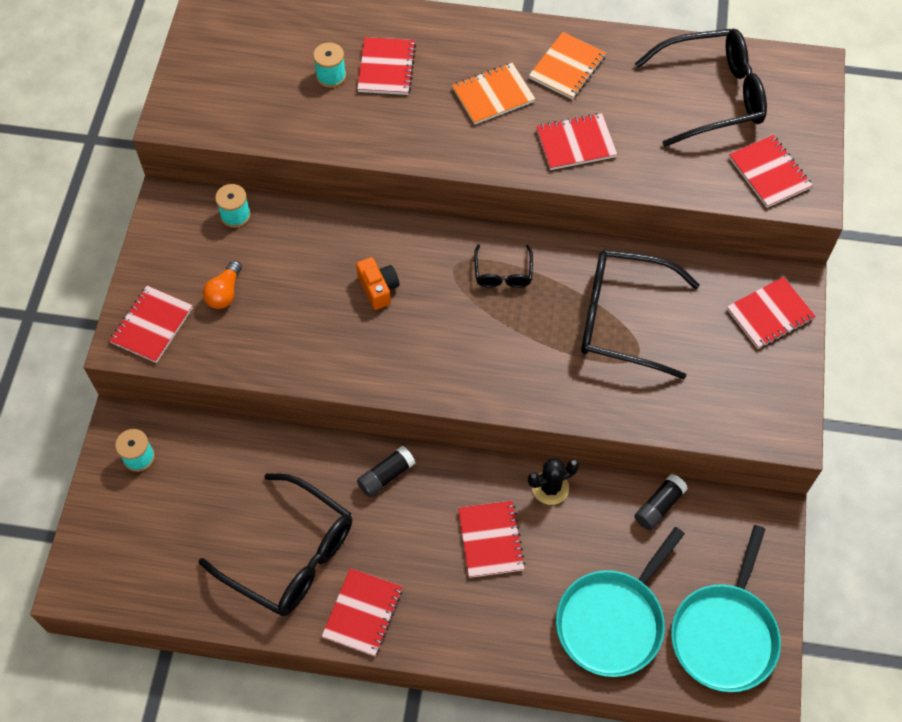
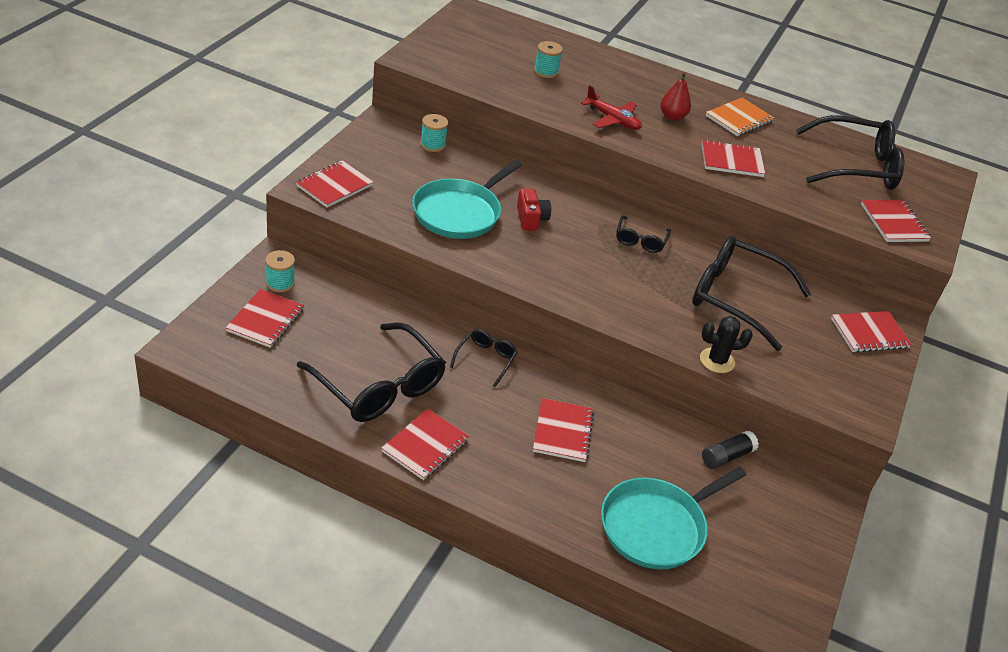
camera: 10 degrees right, 20 degrees down
(225, 293) = (403, 185): orange light bulb -> none
(378, 288) = (531, 219): orange camera -> red camera
(386, 68) = (591, 79): red notebook -> red notebook (265, 320)
(386, 476) = (486, 359): black glue stick -> black glasses
(429, 129) = (612, 120): none -> red plane
(493, 95) = (672, 117): orange notebook -> red pear
(550, 488) = (630, 413): black cactus -> black cactus (717, 361)
(724, 634) = (762, 571): turquoise pan -> turquoise pan (459, 212)

